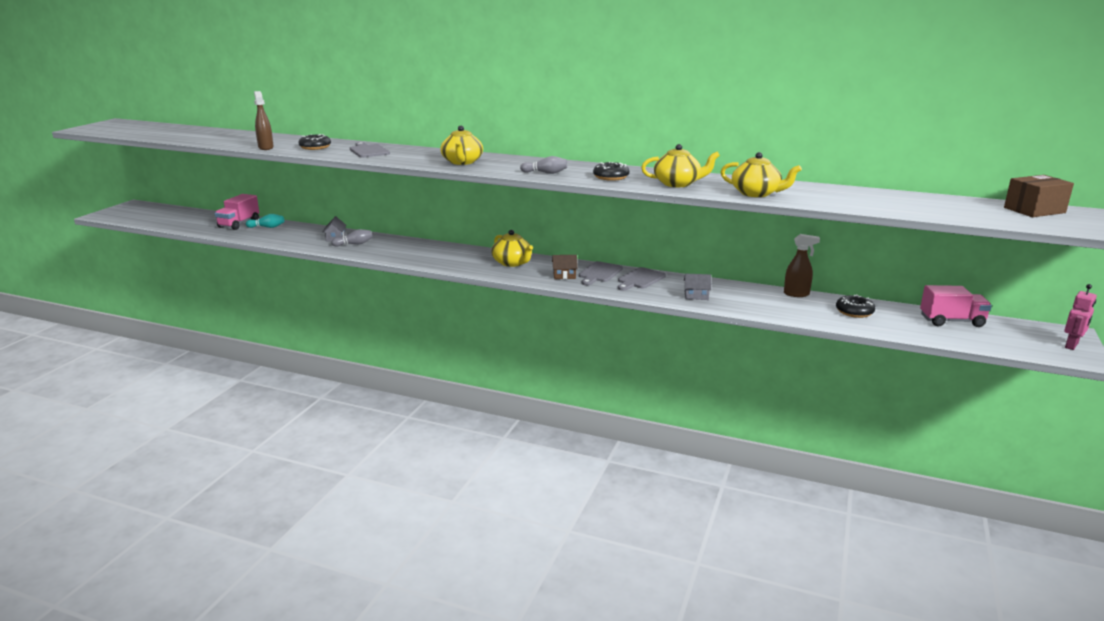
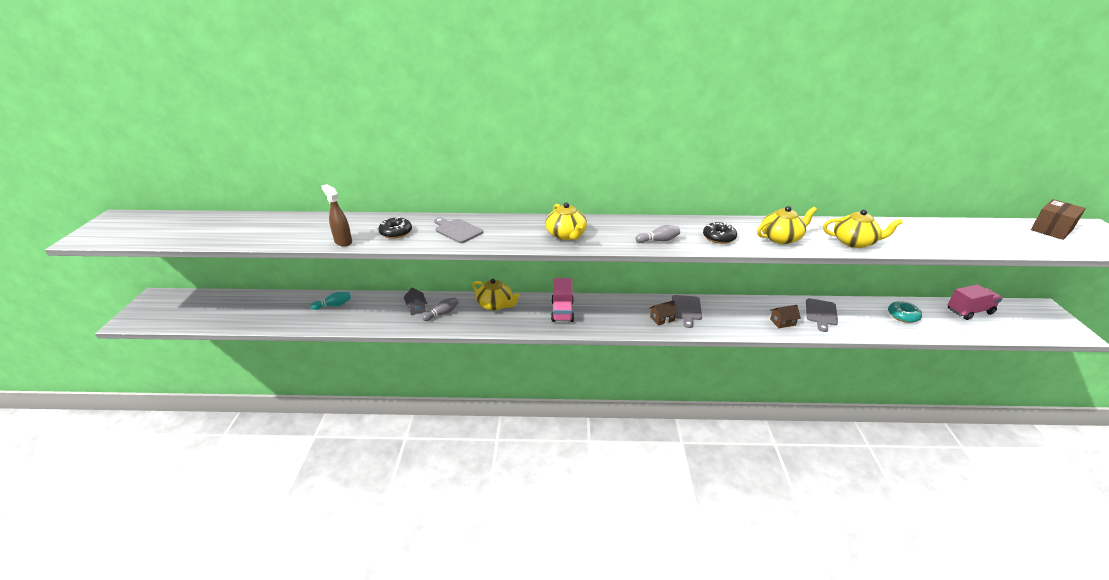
camera: 20 degrees left, 10 degrees up
(239, 224) = (299, 306): pink truck -> pink truck (562, 311)
(512, 263) = (605, 311): yellow teapot -> yellow teapot (495, 305)
(640, 279) = (723, 310): grey cutting board -> grey cutting board (821, 313)
(696, 296) = (782, 322): grey house -> brown house
(796, 294) = (847, 303): brown spray bottle -> none
(854, 312) = (903, 316): black donut -> turquoise donut
(1072, 345) = (1059, 321): pink robot -> none

